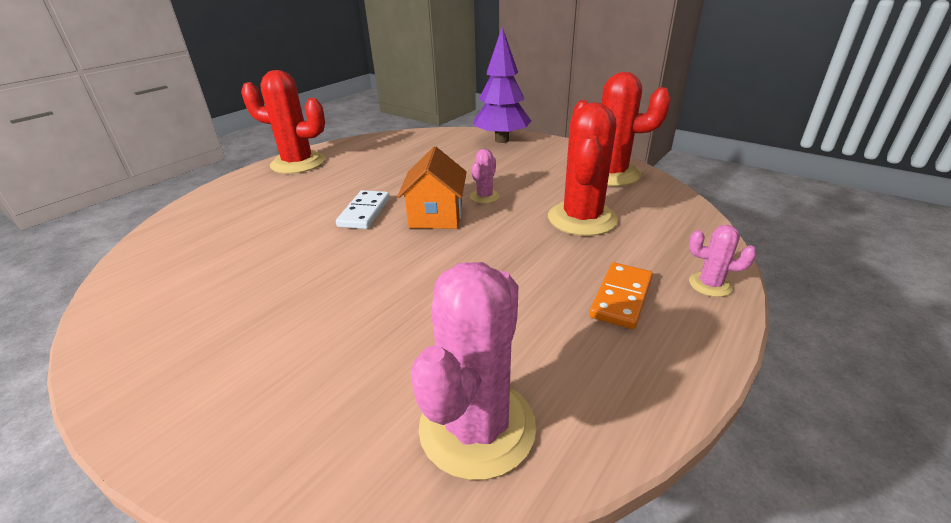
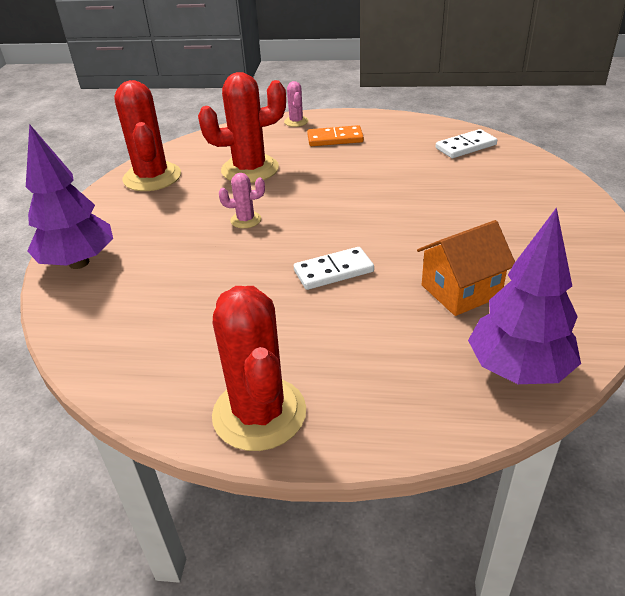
camera: 120 degrees left, 5 degrees up
(167, 241) = (518, 370): none -> purple tree
(436, 216) = (303, 229): orange house -> orange house (461, 291)
(477, 427) = (466, 146): pink cactus -> white domino

